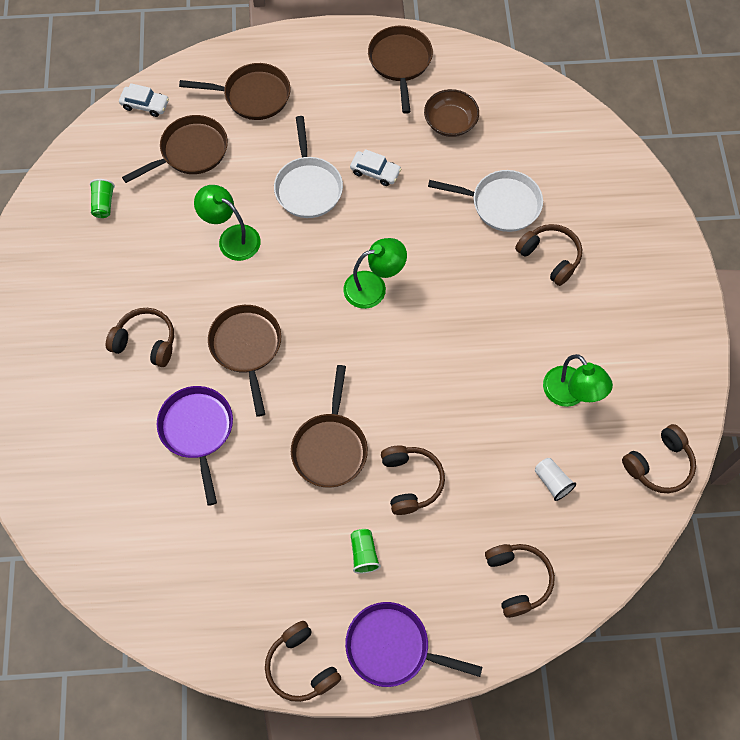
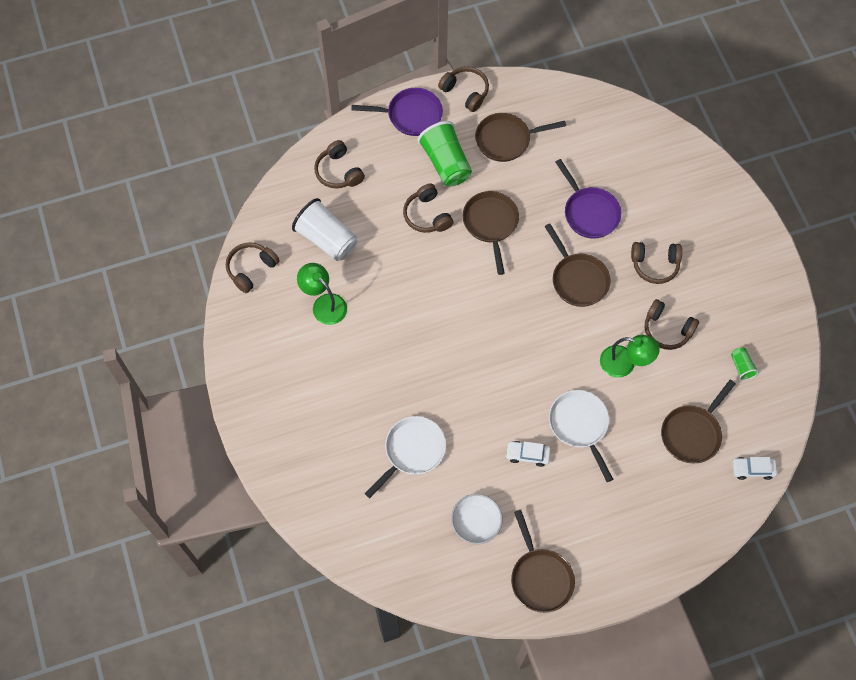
camera: 165 degrees right, 0 degrees up
(252, 96) = (662, 504): brown pan -> brown pan (506, 140)
(364, 554) = (446, 163): green cup -> green cup, size x2.08
(373, 287) = (497, 351): green lamp -> none
(450, 122) = (476, 522): brown bowl -> white bowl
(501, 204) = (412, 451): white pan -> white pan turned 135 degrees clockwise
(550, 257) = (360, 412): brown headphones -> brown headphones (667, 329)
(552, 482) = (326, 239): white cup -> white cup, size x2.08

